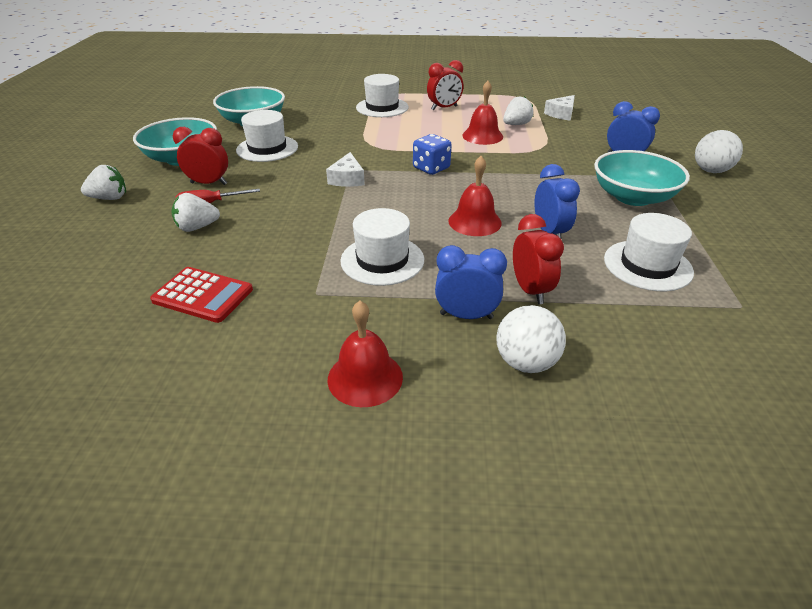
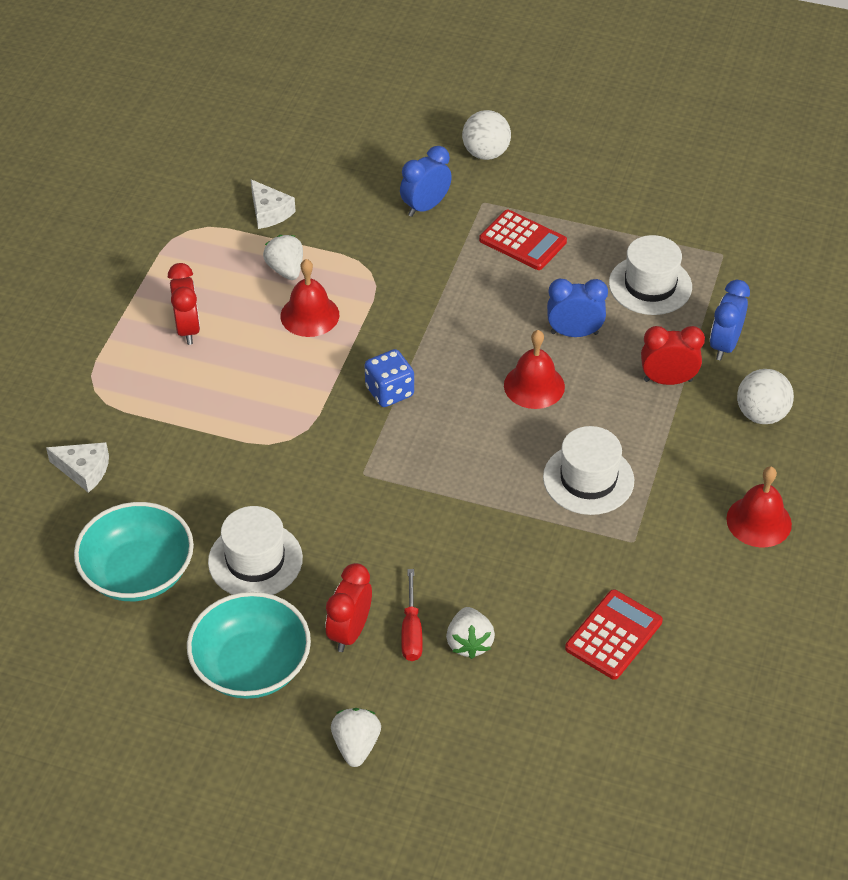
camera: 75 degrees left, 10 degrees up
(347, 179) = (389, 481): white cheese -> white cheese (84, 470)
(382, 107) = (150, 401): white hat -> none
(466, 316) = (694, 436): blue clock -> blue clock (724, 345)
(632, 197) = (523, 241): turquoise bowl -> red calculator

